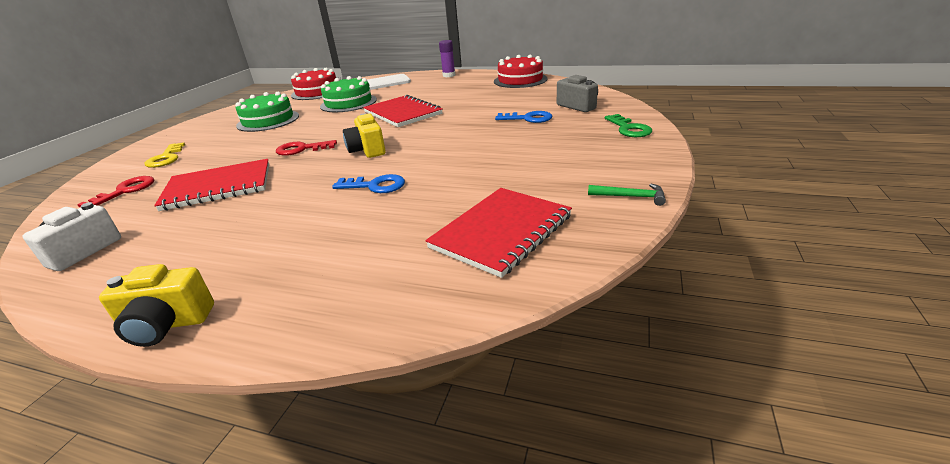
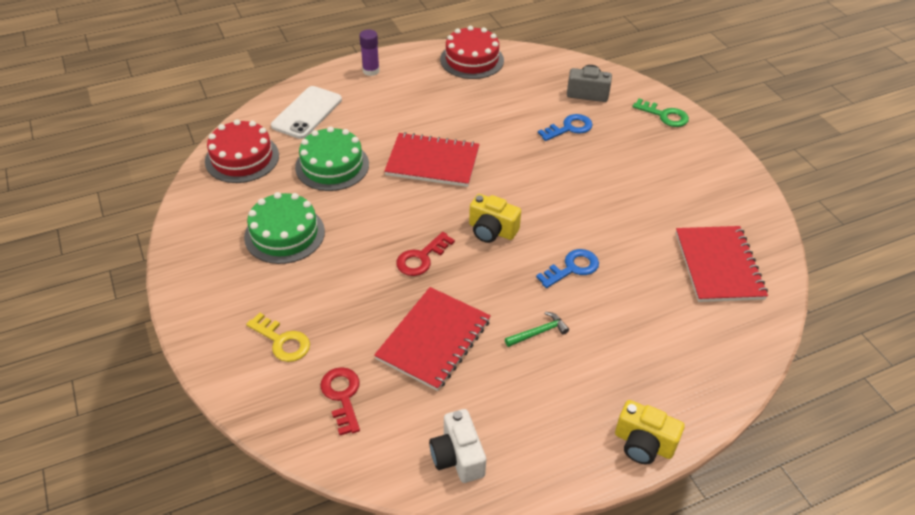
camera: 45 degrees left, 15 degrees up
(167, 325) = (643, 444): yellow camera -> yellow camera turned 75 degrees clockwise
(631, 197) = (749, 196): green hammer -> green hammer (539, 332)

